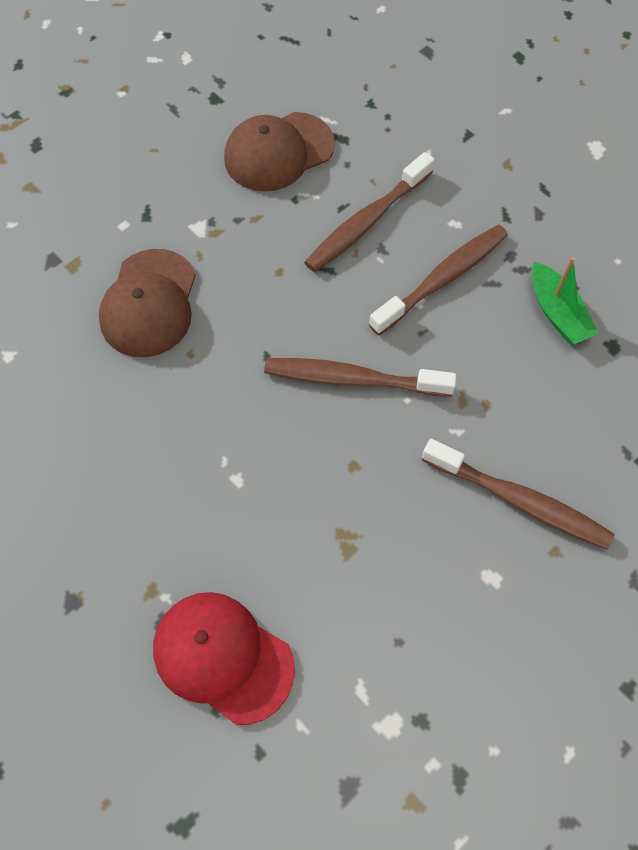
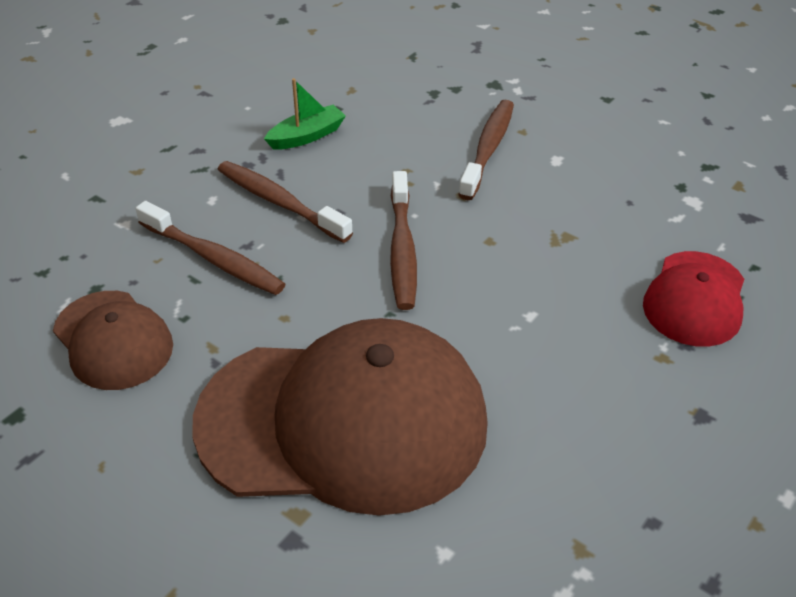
camera: 100 degrees left, 20 degrees down
(149, 303) = (343, 422): brown cap -> brown cap, size x1.96

